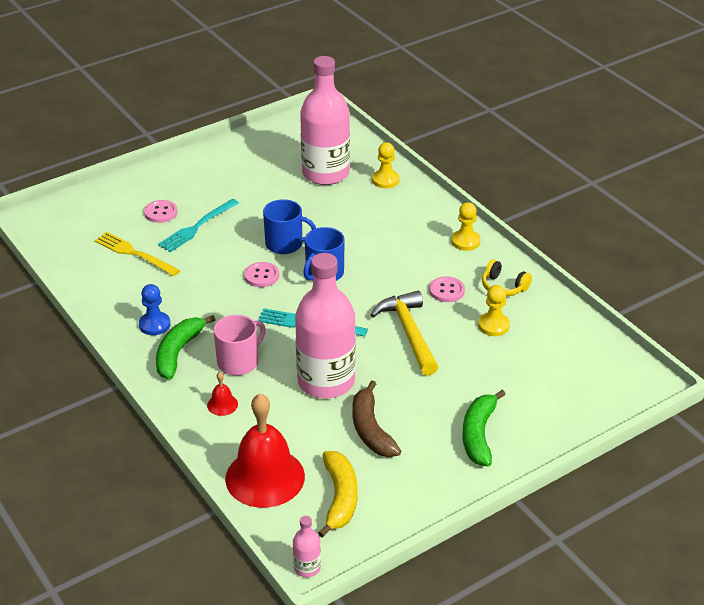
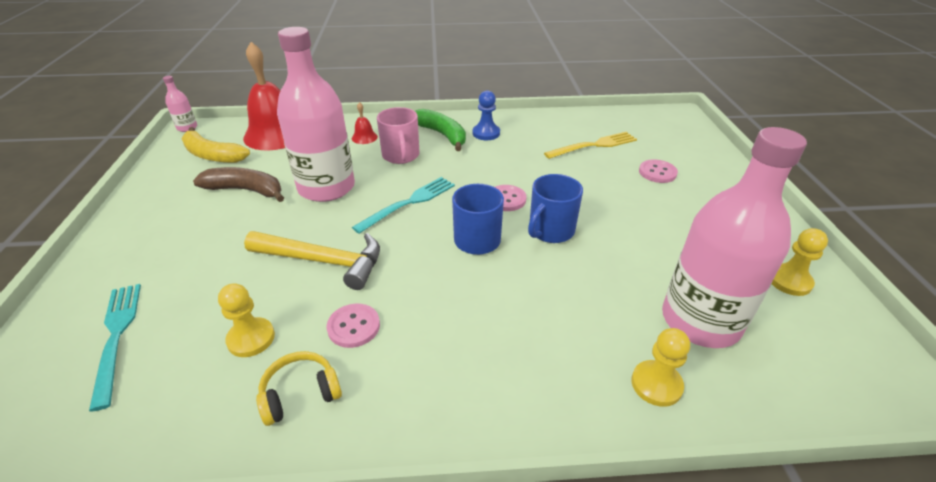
camera: 120 degrees right, 0 degrees up
(196, 227) = (618, 185): turquoise fork -> turquoise fork (117, 335)
(465, 241) = (433, 406): yellow pawn -> yellow pawn (789, 281)
(479, 435) = (148, 246): green banana -> none

